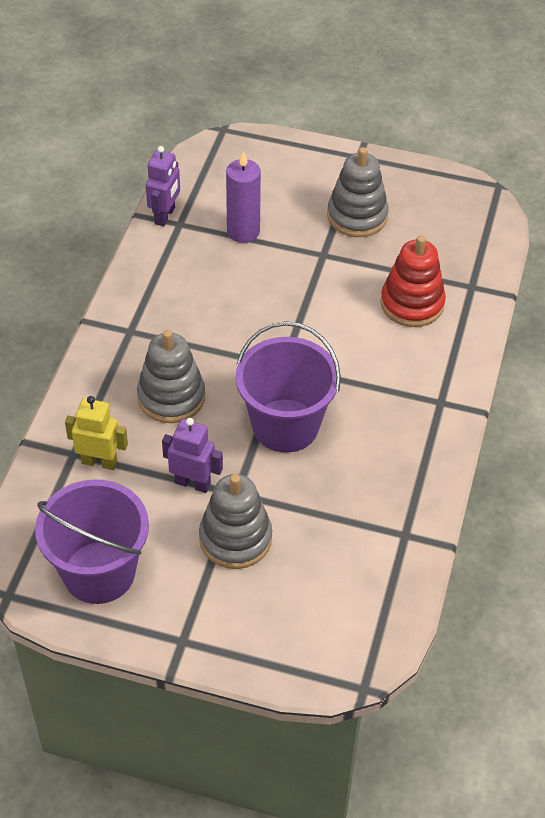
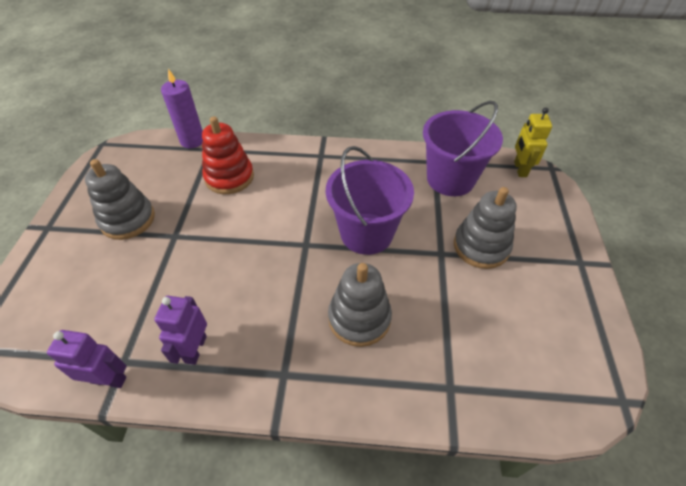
camera: 100 degrees left, 0 degrees up
(99, 462) = (451, 361): yellow robot -> yellow robot (520, 169)
(99, 572) = (559, 331): purple bucket -> purple bucket (450, 179)
(193, 483) = (444, 283): purple robot -> purple robot (195, 349)
(243, 231) = (140, 300): purple candle -> purple candle (192, 141)

